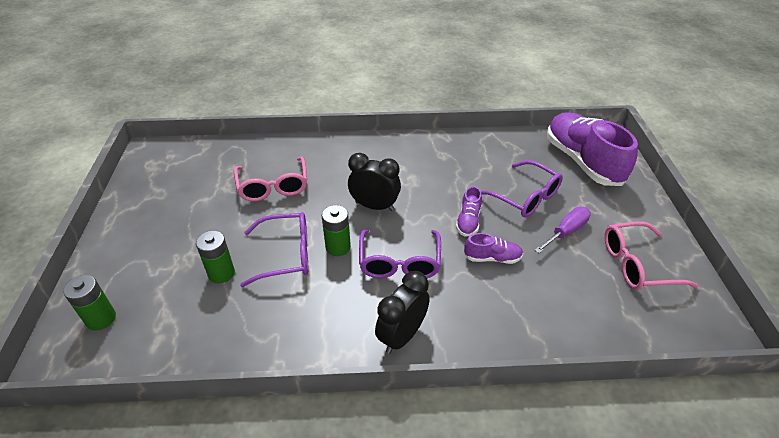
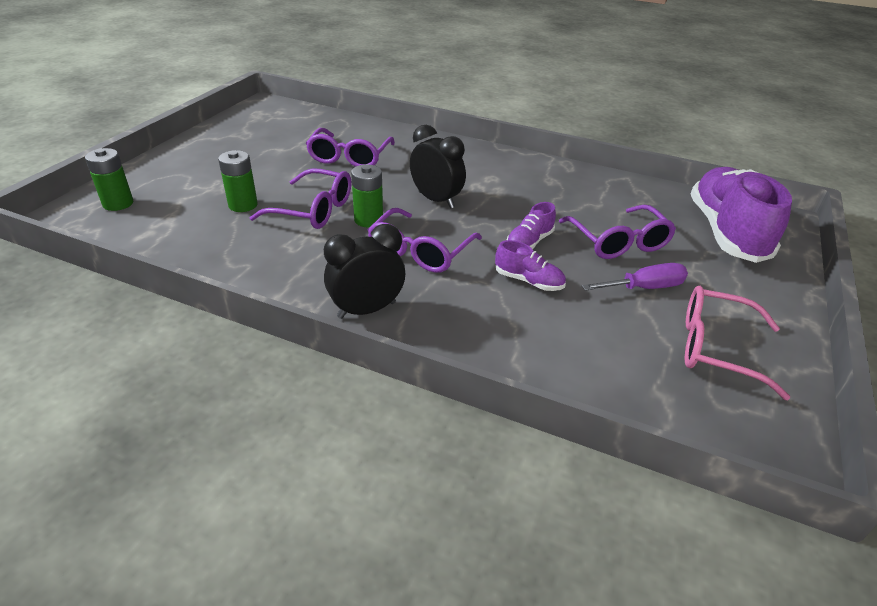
camera: 25 degrees right, 5 degrees down
(273, 187) = (349, 157): pink glasses -> purple glasses

